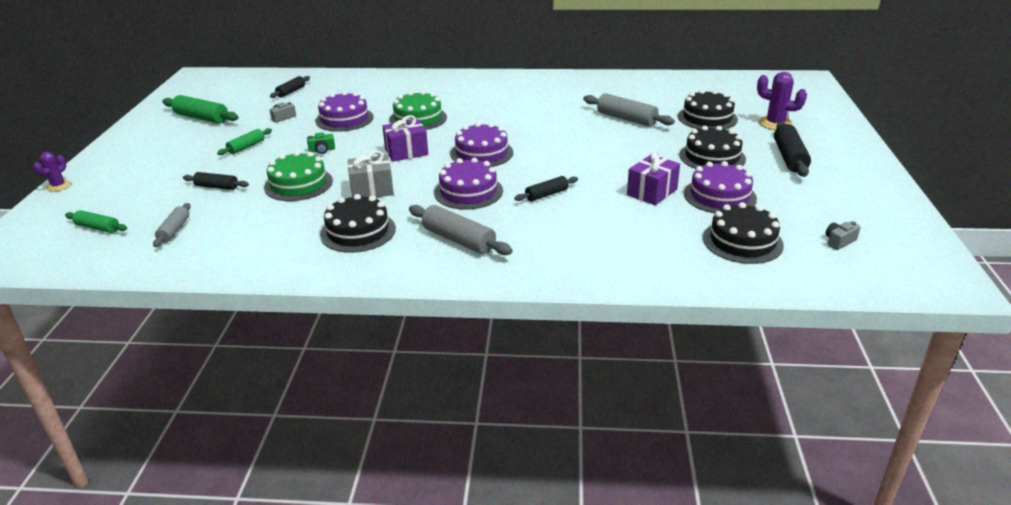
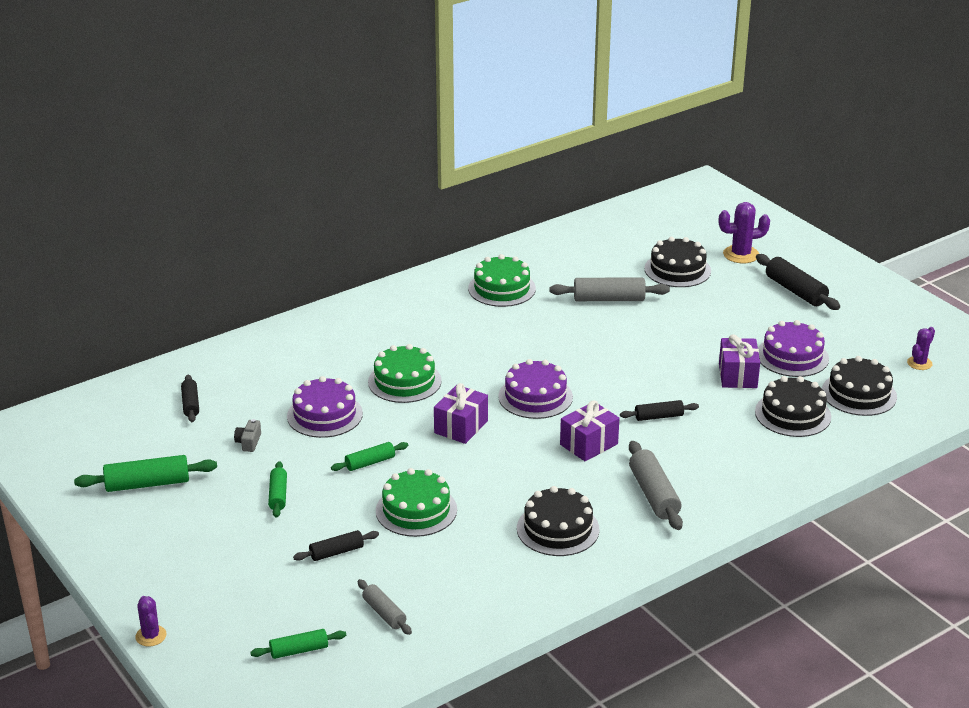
camera: 40 degrees left, 0 degrees up
(322, 150) = (370, 462): green camera -> green rolling pin
(372, 190) = (498, 482): grey gift -> none
(459, 240) = (654, 494): grey rolling pin -> grey rolling pin turned 75 degrees clockwise
(468, 192) = (588, 444): purple cake -> purple gift
(546, 194) = (658, 416): black rolling pin -> black rolling pin turned 60 degrees clockwise
(562, 93) = (502, 288): none -> green cake
(712, 157) = (737, 316): black cake -> black cake (792, 414)
(839, 241) = (919, 363): grey camera -> purple cactus

